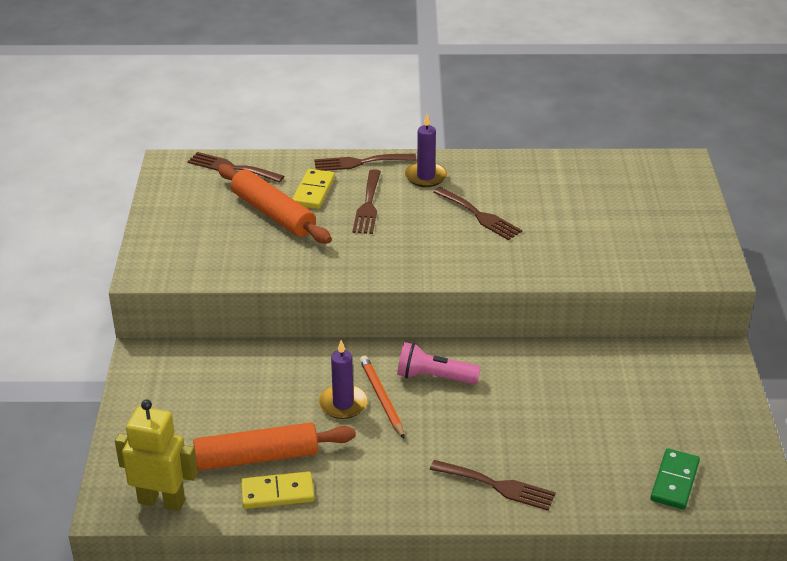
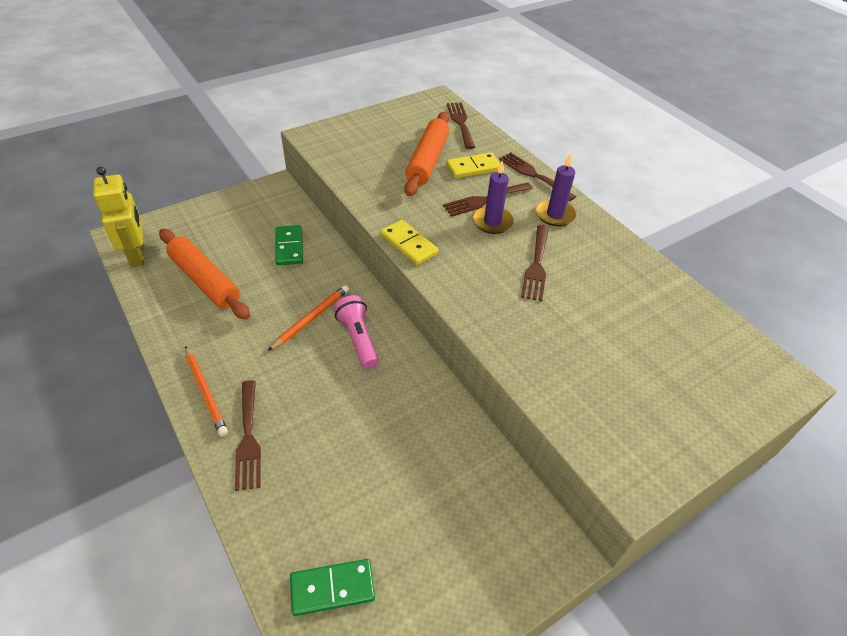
camera: 55 degrees right, 10 degrees up
(261, 379) = (289, 247): none -> green domino
(277, 493) = (173, 307): yellow domino -> yellow domino (409, 244)
(343, 404) = (290, 300): purple candle -> purple candle (492, 222)
(420, 499) = (205, 392): none -> orange pencil

